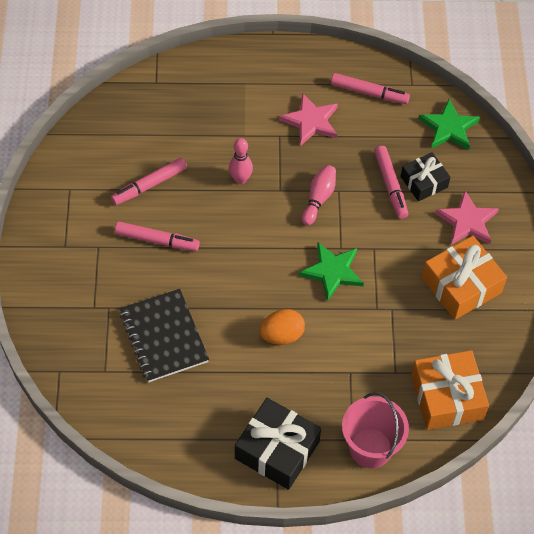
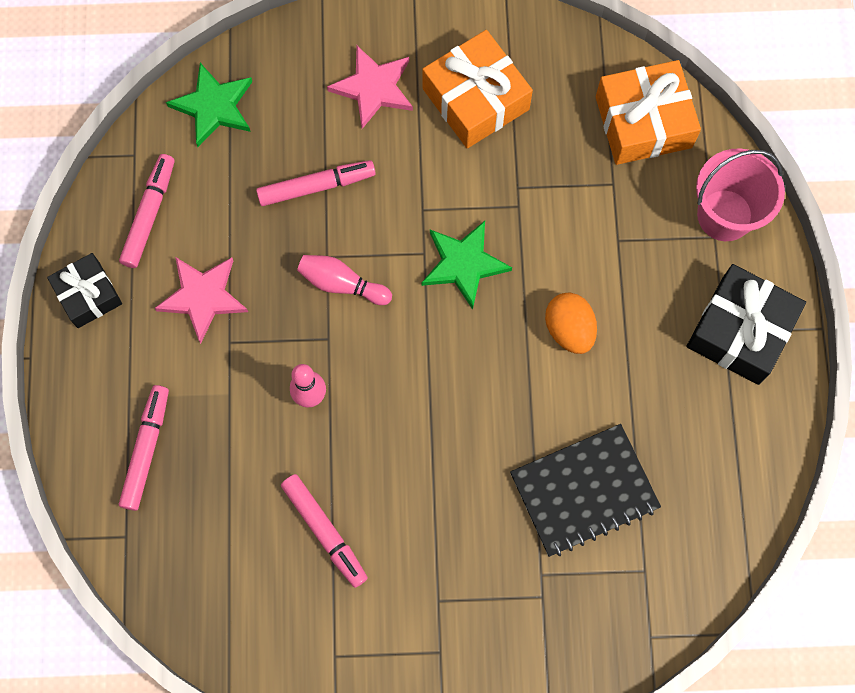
camera: 90 degrees left, 15 degrees up
(157, 240) = (423, 512): pink marker -> pink marker (146, 449)
(424, 182) = (309, 142): black gift -> black gift (88, 295)

